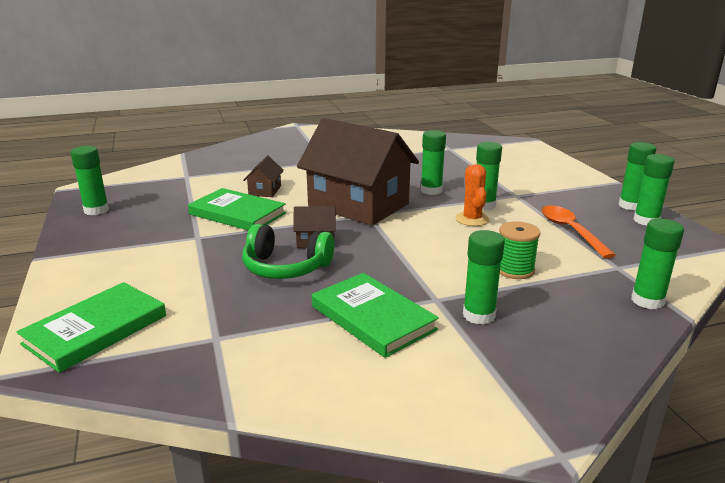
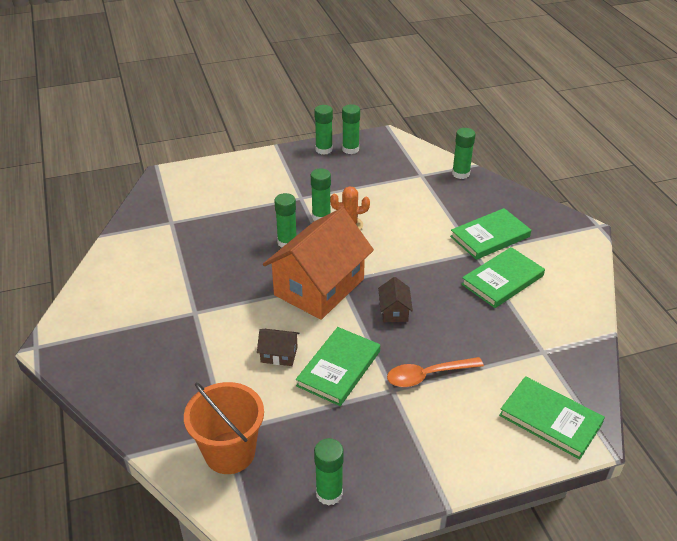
camera: 90 degrees left, 15 degrees up
(164, 178) = (230, 452): none -> orange bucket
(285, 267) = (442, 325): green headphones -> none
(358, 205) = (319, 287): brown house -> orange house
(479, 315) = (490, 236): green glue stick -> green book
(514, 270) = (430, 215): green spool -> none
(570, 231) = (369, 183): orange spoon -> orange spoon (428, 375)

